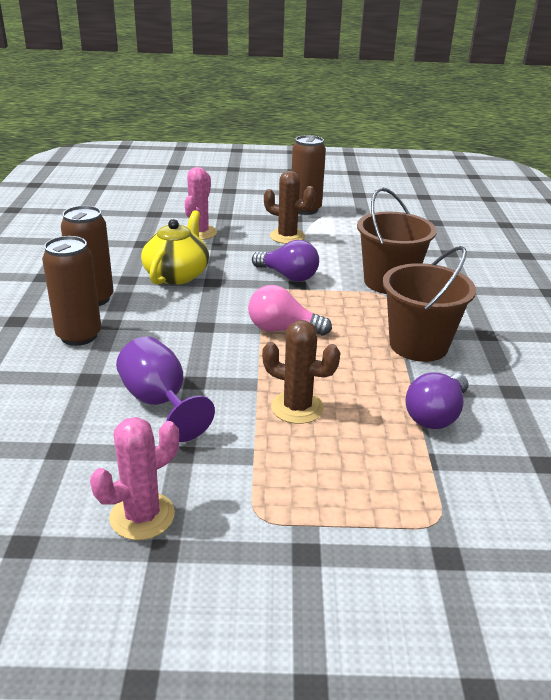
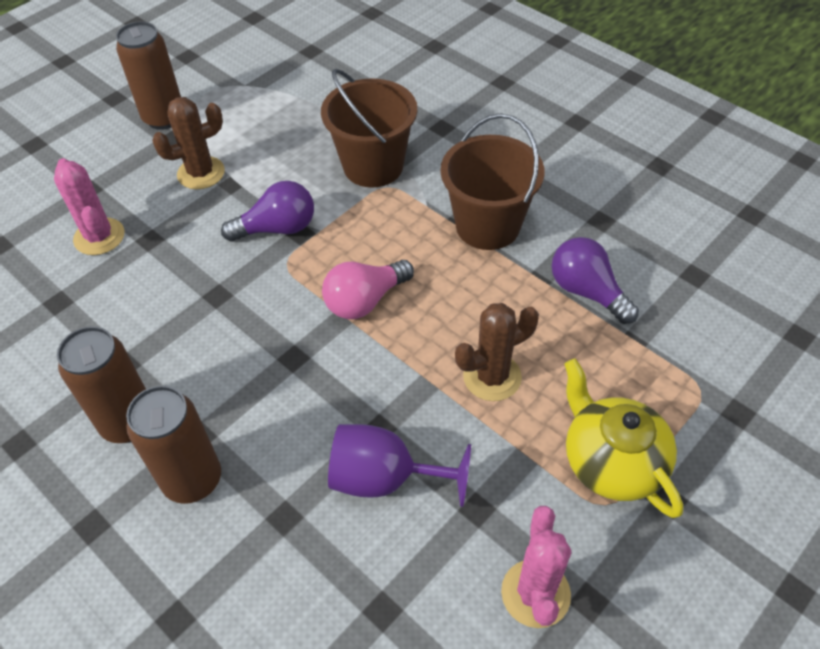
camera: 45 degrees left, 20 degrees up
(177, 274) = (167, 315): yellow teapot -> yellow teapot (611, 461)
(436, 415) = (587, 292): purple light bulb -> purple light bulb turned 150 degrees clockwise

